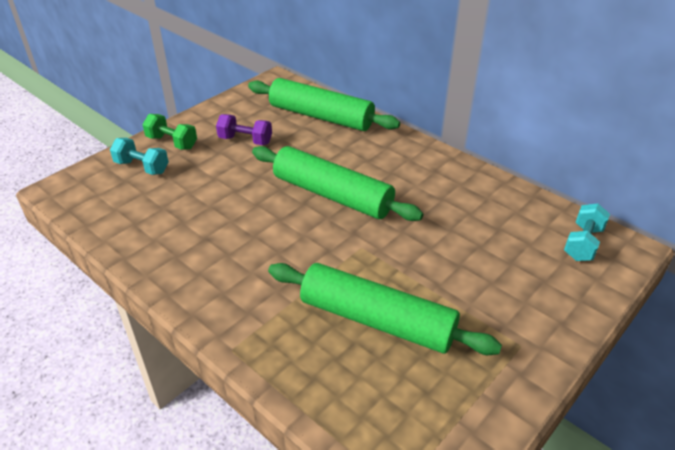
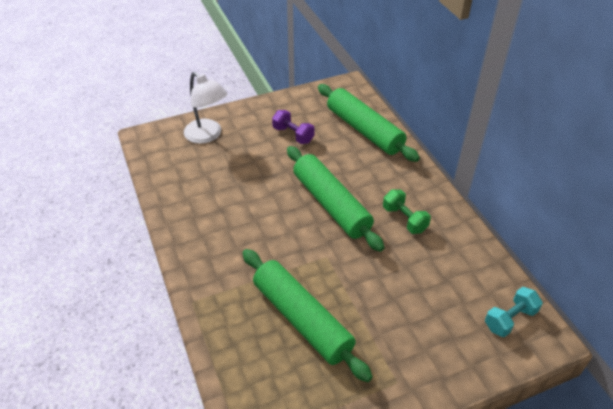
camera: 25 degrees right, 5 degrees up
(142, 167) = (207, 135): turquoise dumbbell -> white lamp
(172, 142) = (239, 120): green dumbbell -> green dumbbell (404, 219)

